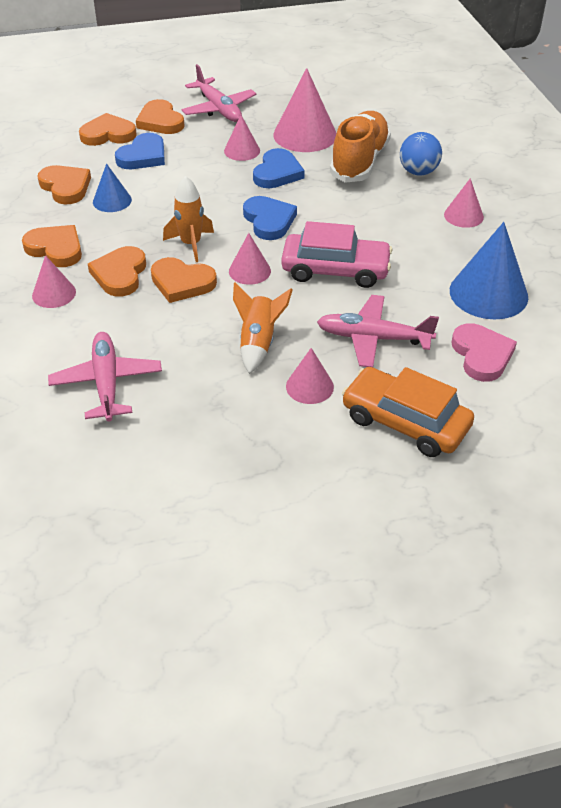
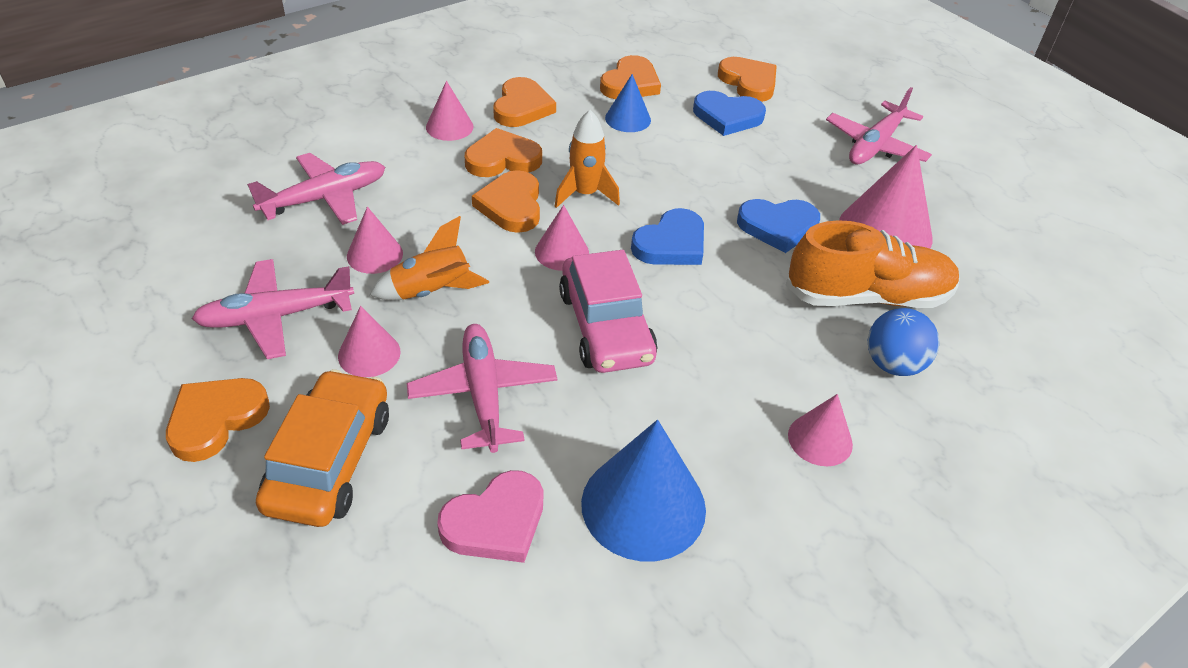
camera: 65 degrees right, 0 degrees up
(160, 121) = (807, 110): orange heart -> orange heart (216, 419)
(242, 151) = (801, 186): pink cone -> pink cone (374, 254)
(243, 431) = (276, 316): none -> pink plane

